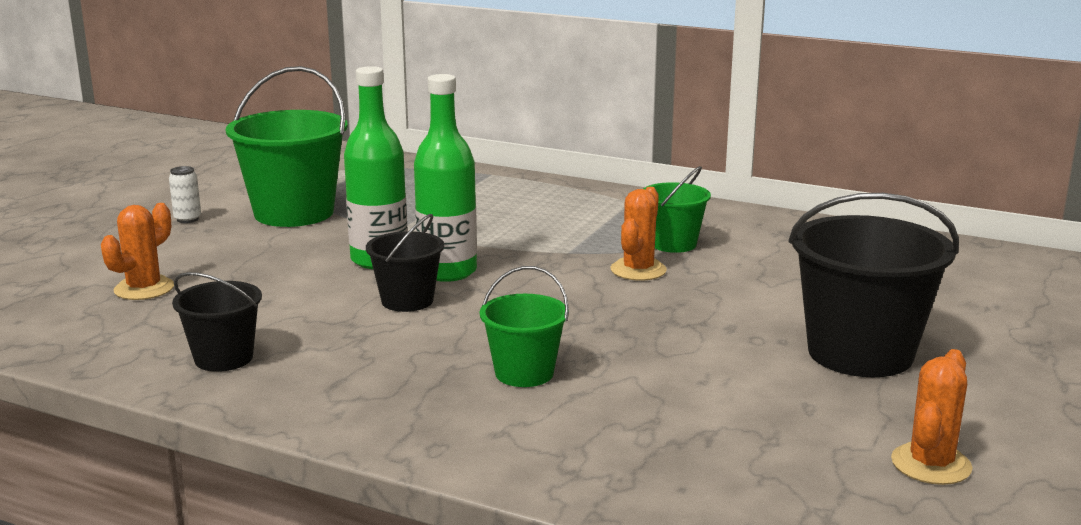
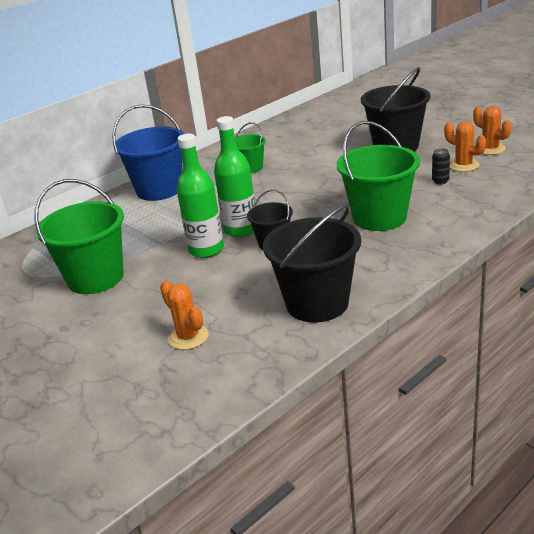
camera: 65 degrees left, 10 degrees up
(187, 219) = (65, 323): white can -> none
(224, 358) = (317, 303): black bucket -> black bucket, size x1.81
(524, 373) = (379, 217): green bucket -> green bucket, size x1.81
(560, 199) = (159, 190): none -> blue bucket
(638, 270) = (277, 180): orange cactus -> orange cactus (463, 165)
(713, 418) = (440, 181): none -> black can

